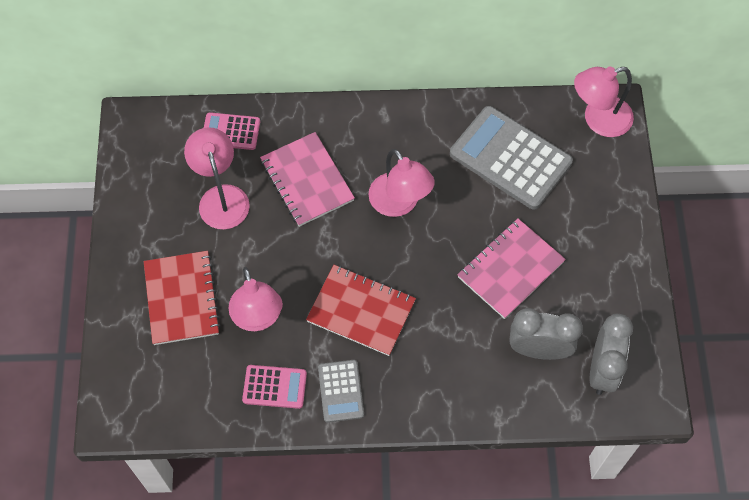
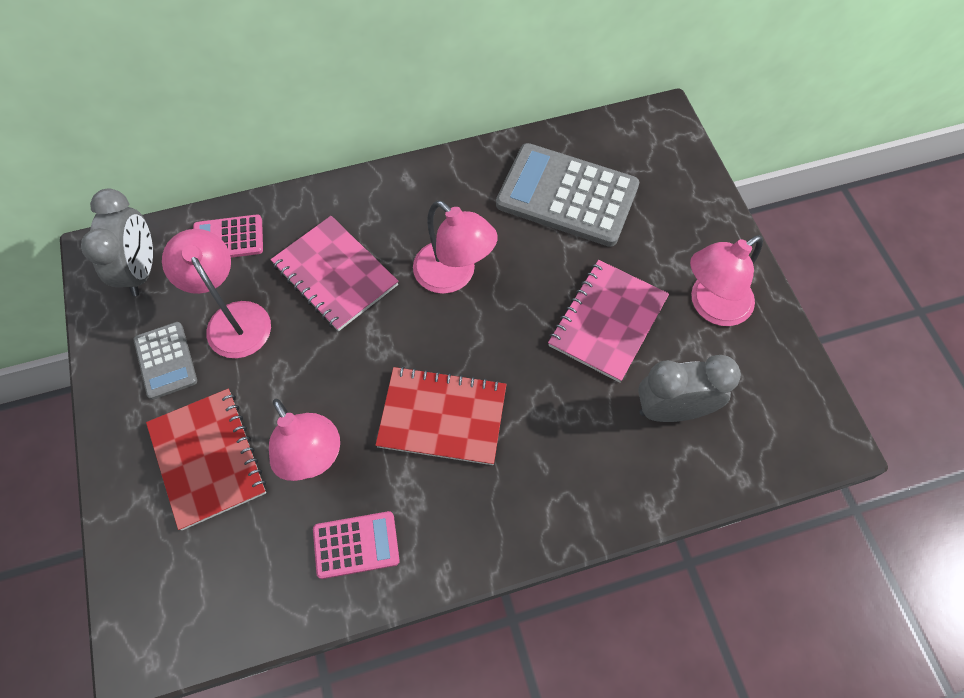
camera: 15 degrees left, 0 degrees up
(340, 391) = (444, 527): grey calculator -> grey calculator (166, 360)
(598, 120) = (650, 133): pink lamp -> pink lamp (711, 306)
(602, 370) = (755, 415): grey clock -> grey clock (141, 270)

